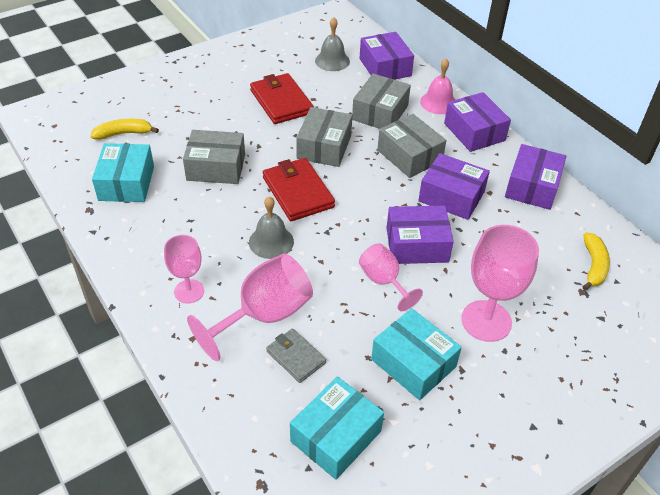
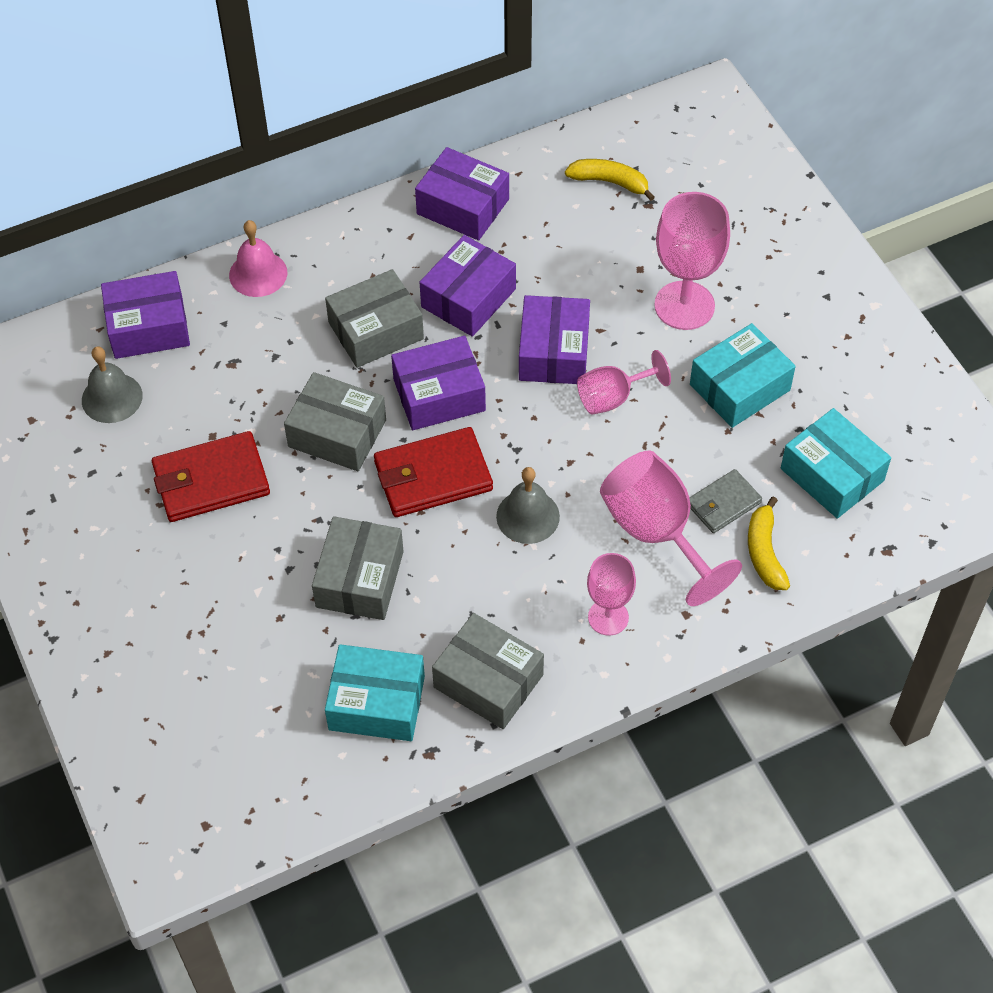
camera: 80 degrees left, 10 degrees up
(123, 134) = (251, 713): yellow banana -> yellow banana (764, 552)
(380, 112) = (267, 351): grey box -> grey box (488, 681)
(474, 132) = (337, 244): purple box -> purple box (439, 395)

